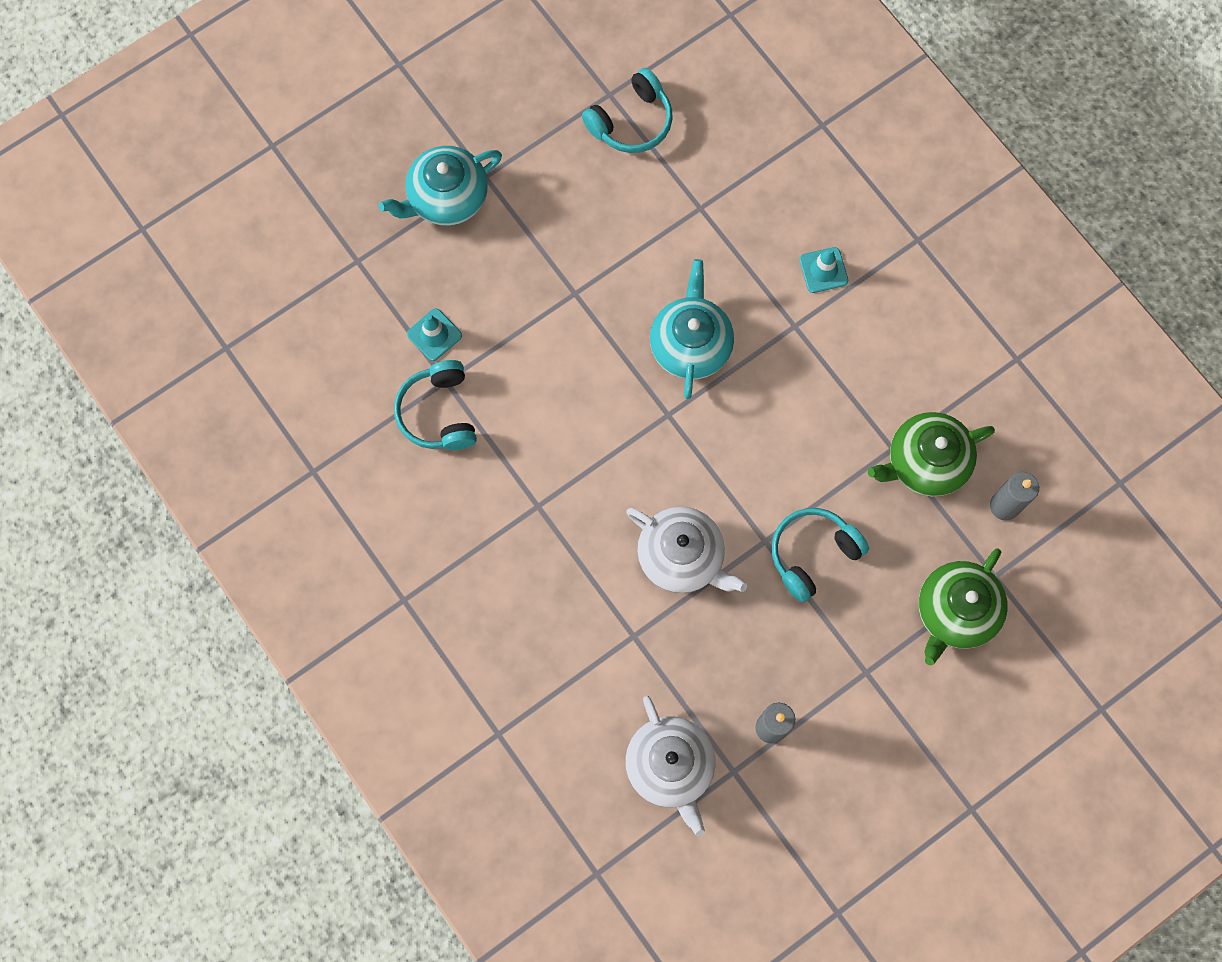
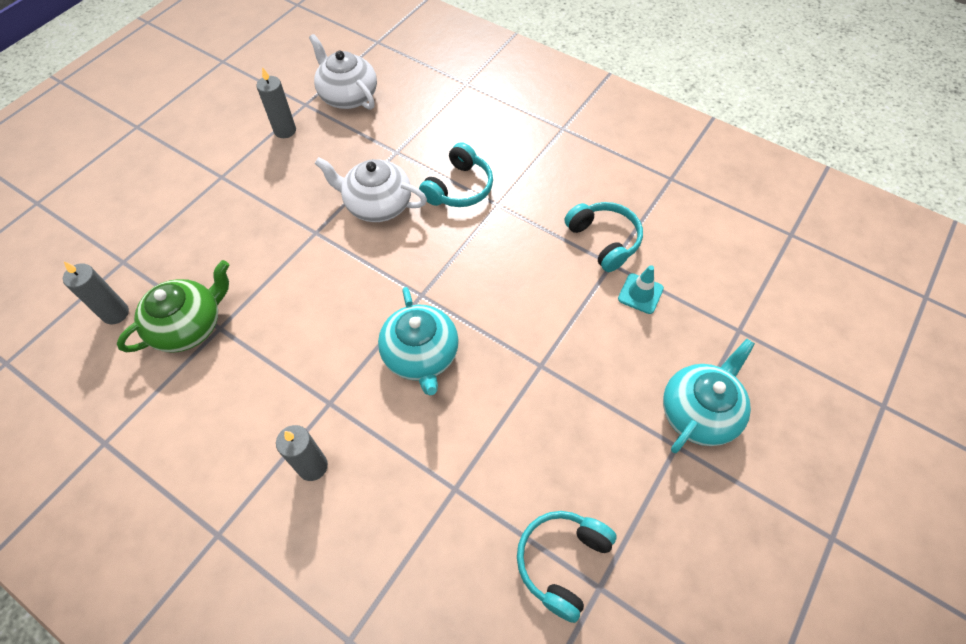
camera: 160 degrees right, 15 degrees down
(812, 554) = (275, 234): turquoise headphones -> turquoise headphones (459, 188)
(823, 270) = (312, 466): turquoise traffic cone -> grey candle
(955, 611) = (155, 230): green teapot -> none

